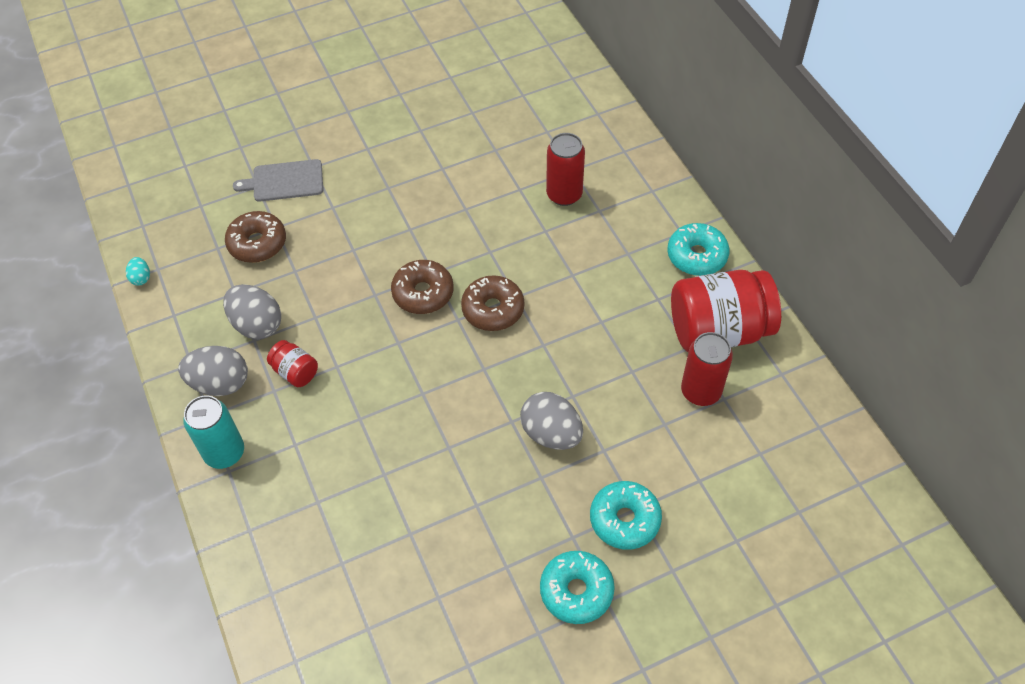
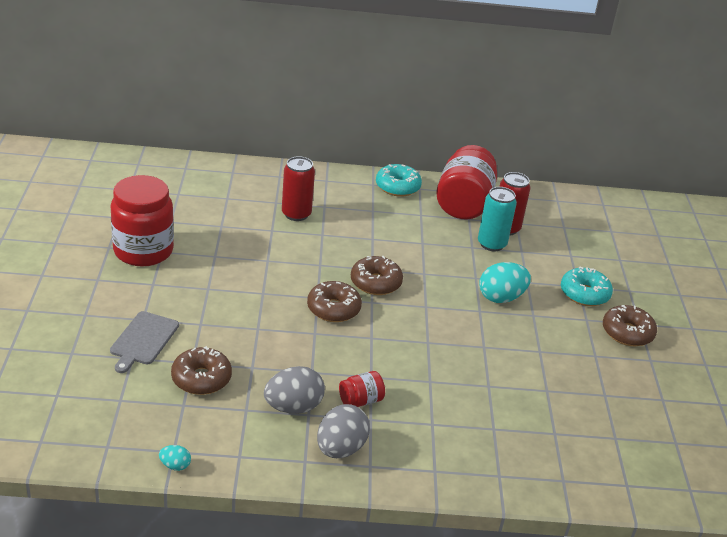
camera: 70 degrees left, 20 degrees down
(224, 453) = (415, 467): turquoise can -> turquoise can (492, 244)
(411, 118) = (143, 251): none -> red jar
(551, 434) = (501, 297): grey egg -> turquoise egg
(576, 591) = (627, 333): turquoise donut -> brown donut

